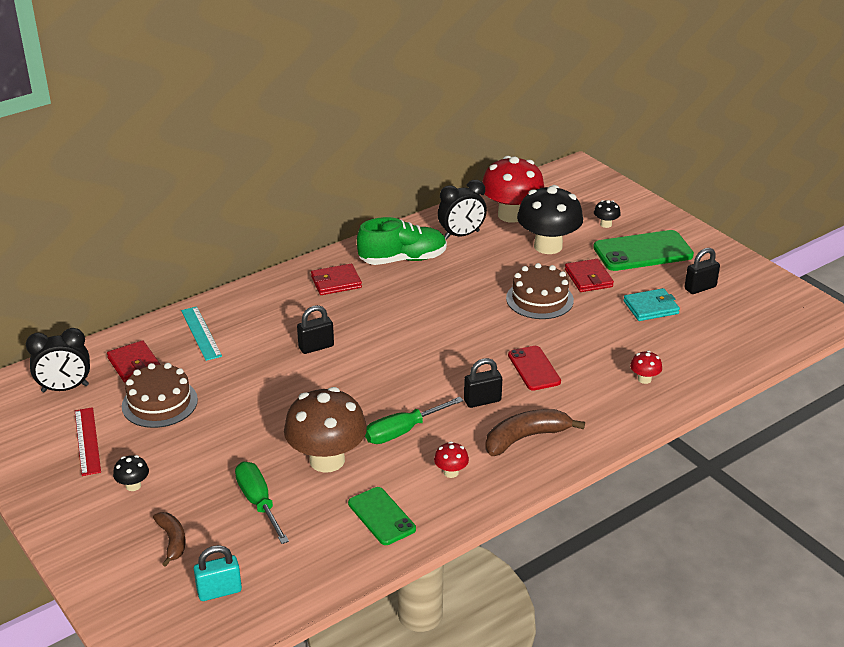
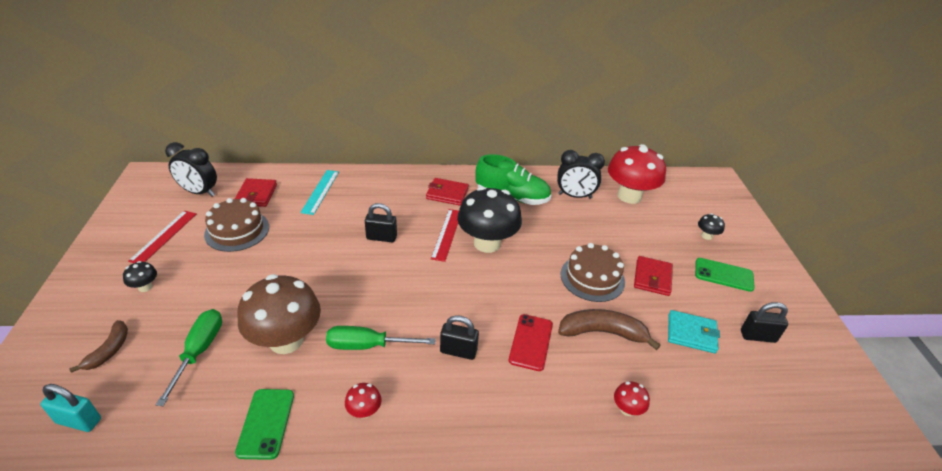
camera: 30 degrees right, 5 degrees up
(376, 318) = (447, 234): none -> red ruler
(525, 438) = (460, 412): brown banana -> brown banana (602, 332)
(548, 246) = (639, 234): black mushroom -> black mushroom (487, 243)
(643, 251) = (723, 275): green phone -> green phone, size x0.61

